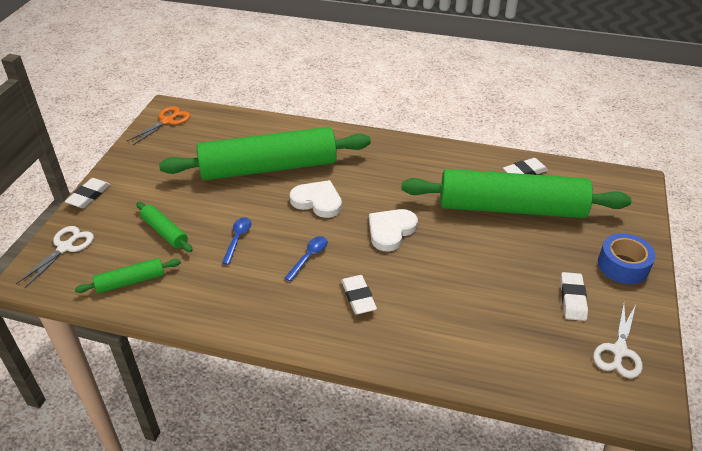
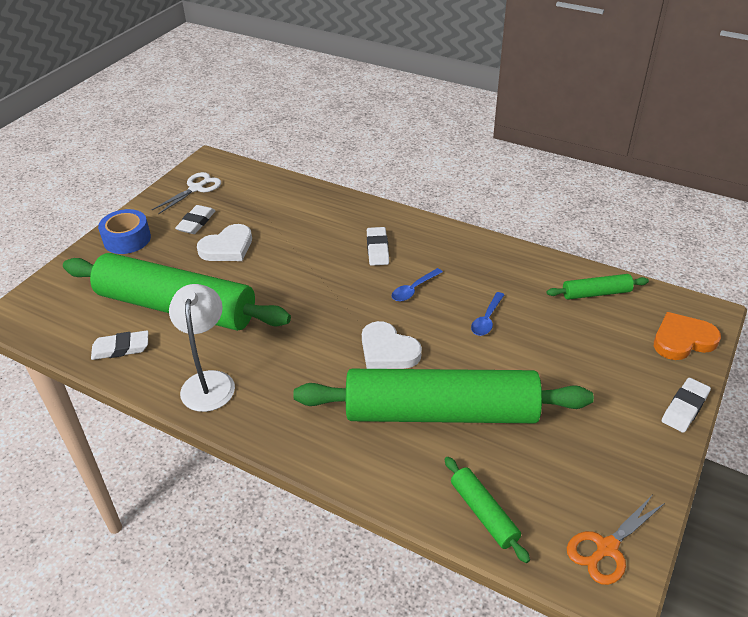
camera: 165 degrees left, 0 degrees up
(65, 247) = (682, 340): white scissors -> orange heart
(165, 232) = (571, 340): green rolling pin -> green rolling pin (484, 513)
(391, 231) = (319, 302): white heart -> white heart (227, 247)
(441, 161) = (209, 382): none -> white lamp

